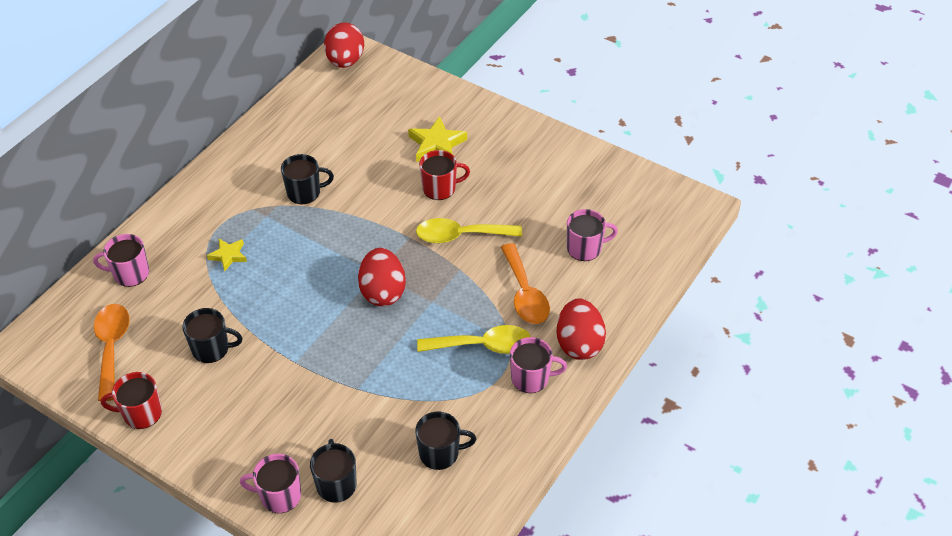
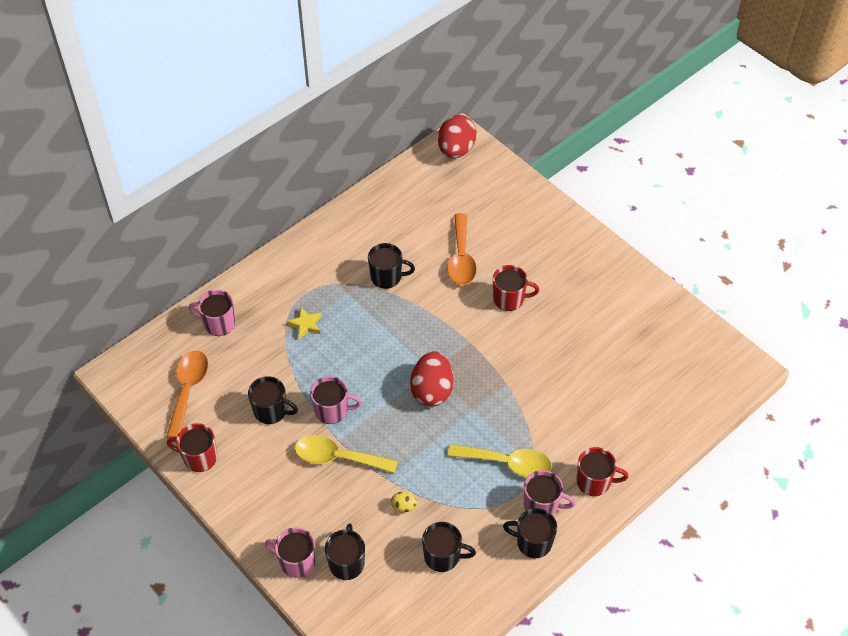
camera: 15 degrees right, 5 degrees up
(384, 413) = (404, 506): none -> yellow egg
(437, 144) = (518, 253): yellow star -> none
(460, 235) = (515, 350): yellow spoon -> yellow spoon (337, 457)
(525, 294) = (559, 421): orange spoon -> orange spoon (461, 258)
(532, 417) = (533, 542): none -> black mug
(579, 344) = (594, 482): red egg -> red mug
(585, 248) = (626, 388): pink mug -> pink mug (332, 410)

